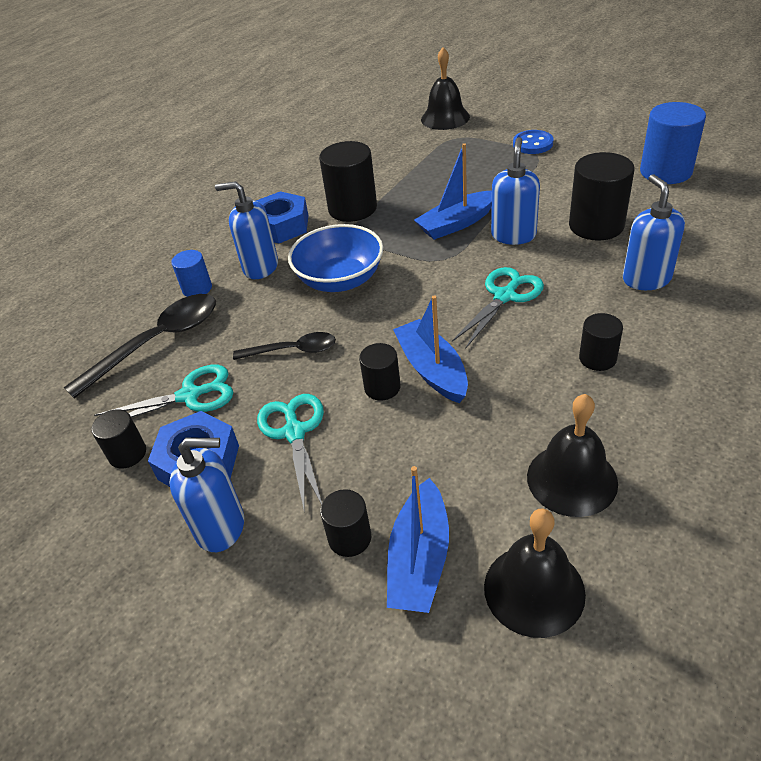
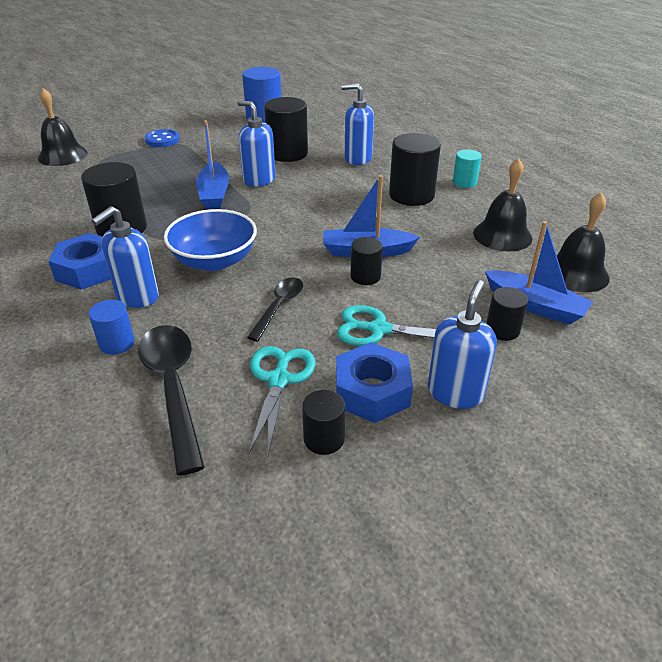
camera: 70 degrees left, 5 degrees down
(505, 296) = (320, 203): turquoise scissors -> none
(597, 358) = (411, 195): black cylinder -> black cylinder, size x1.80
(689, 395) = (464, 182): none -> turquoise cylinder

